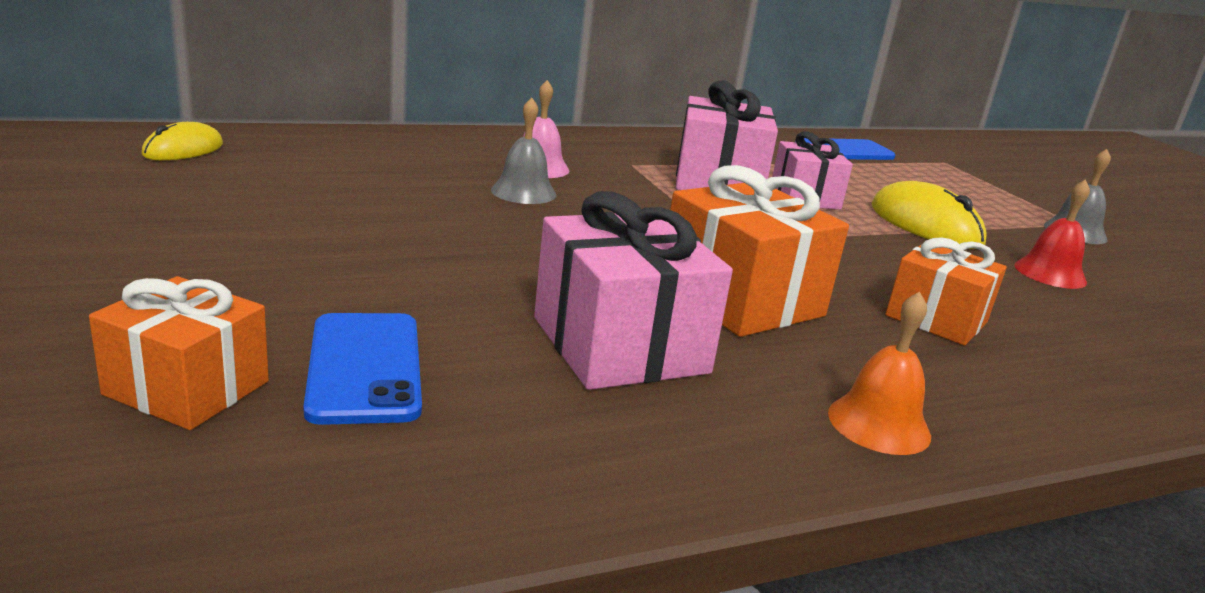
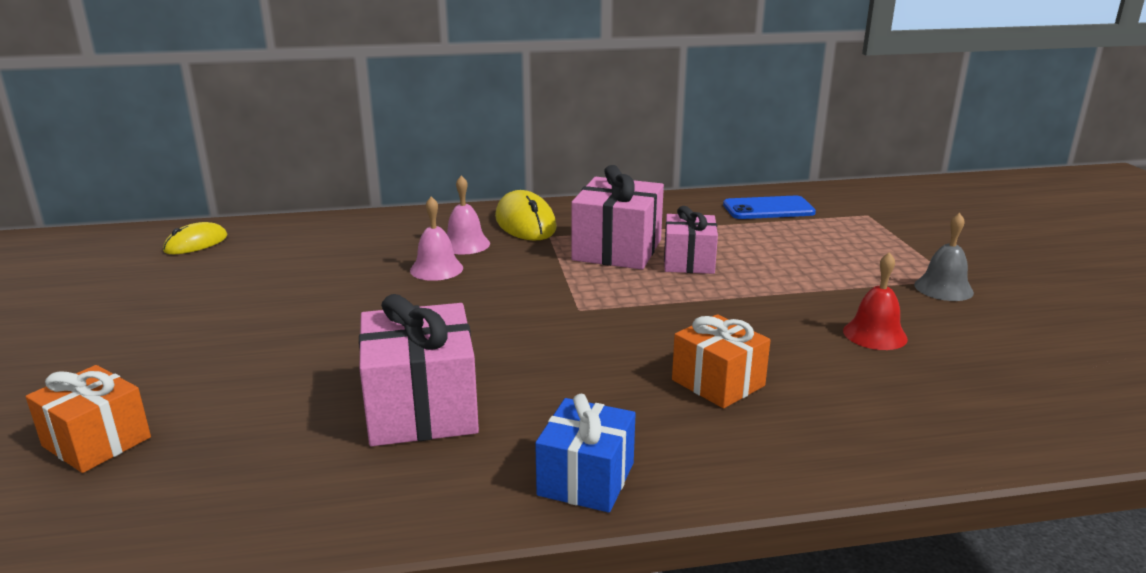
camera: 15 degrees right, 0 degrees up
(365, 367) = (222, 427): blue phone -> none
(523, 192) = (436, 269): grey bell -> pink bell
(741, 299) = (552, 366): orange gift -> none
(879, 424) = (586, 479): orange bell -> blue gift
(925, 225) = (787, 286): yellow mouse -> yellow mouse (525, 223)

